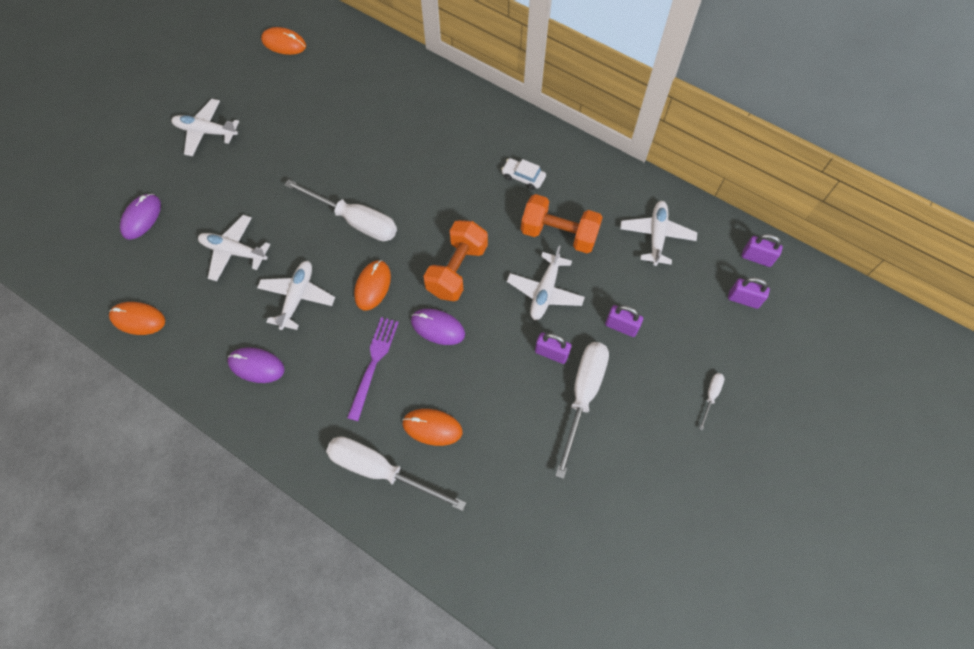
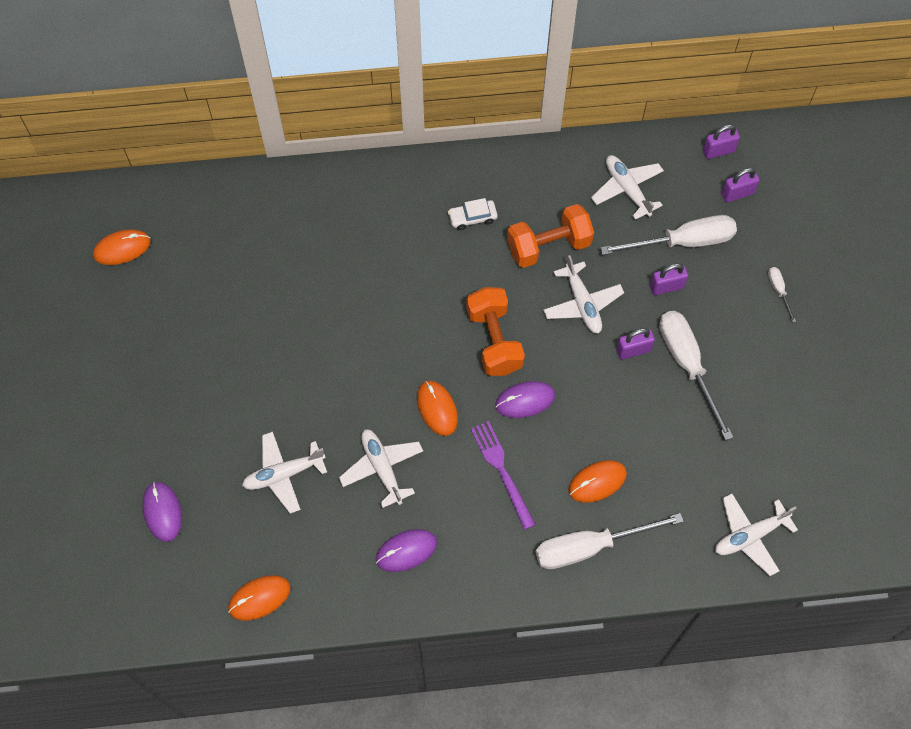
camera: 40 degrees left, 0 degrees up
(206, 132) = (137, 389): white plane -> white plane (750, 536)
(355, 221) = (364, 365): white screwdriver -> white screwdriver (683, 242)

